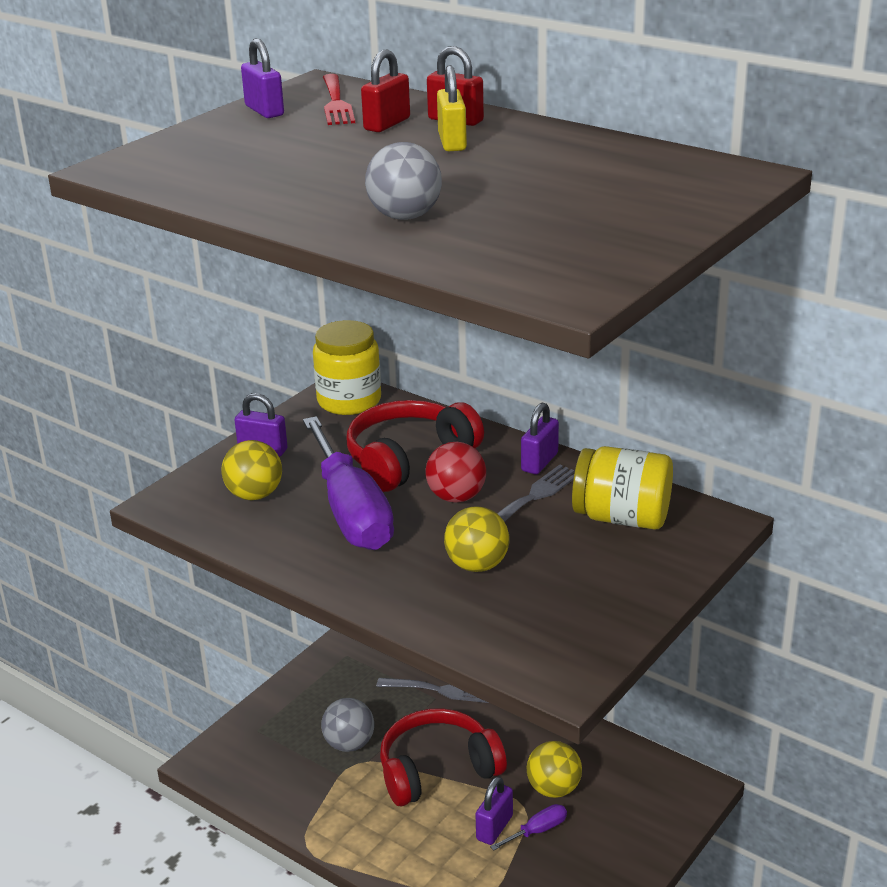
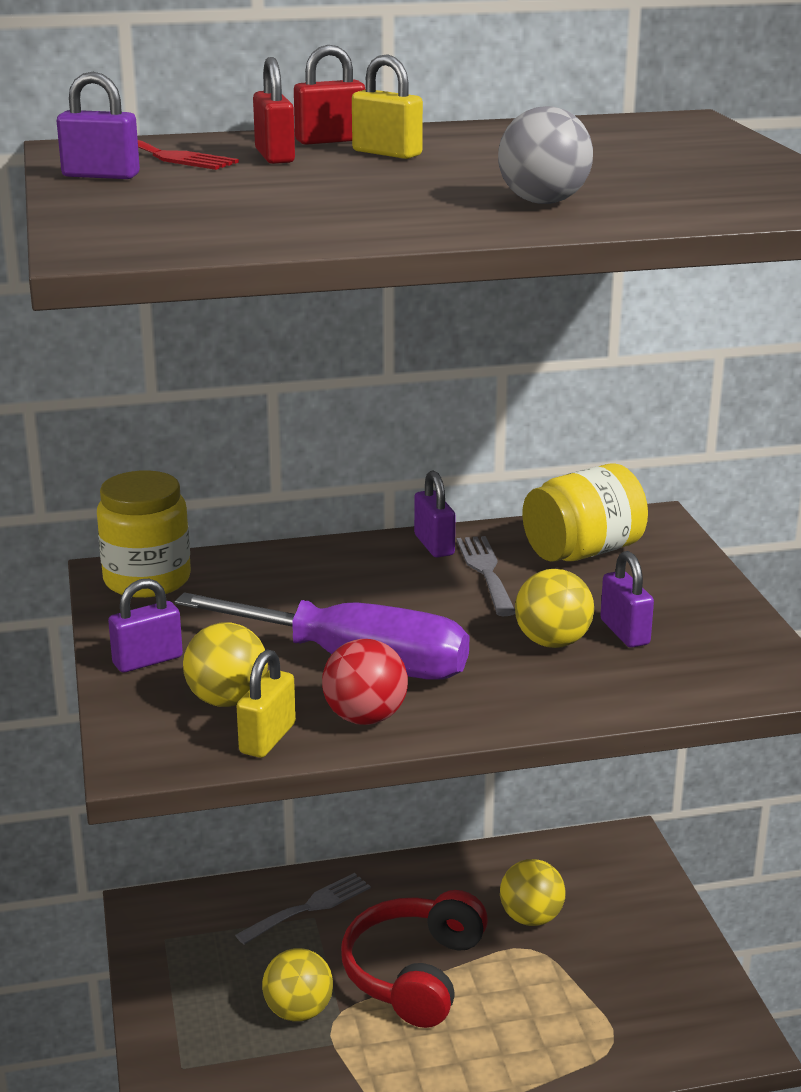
camera: 50 degrees left, 5 degrees down
(231, 528) = (267, 738): none -> yellow padlock
(349, 744) = (298, 1011): grey ball -> yellow ball
(409, 459) = (314, 597): red headphones -> none
(456, 497) = (423, 604): red ball -> red ball (365, 718)
(494, 828) = (535, 982): purple padlock -> purple padlock (624, 632)
(537, 831) = (571, 959): purple screwdriver -> none

